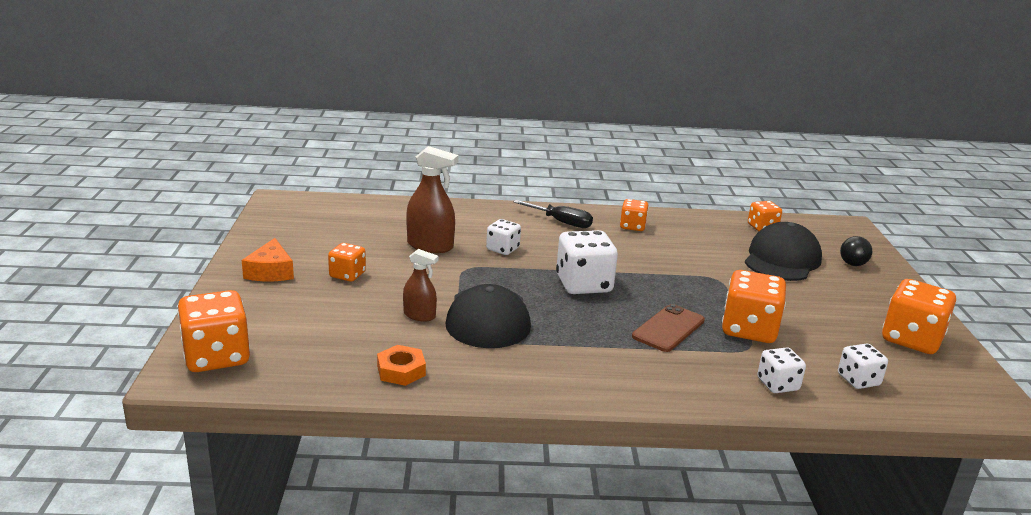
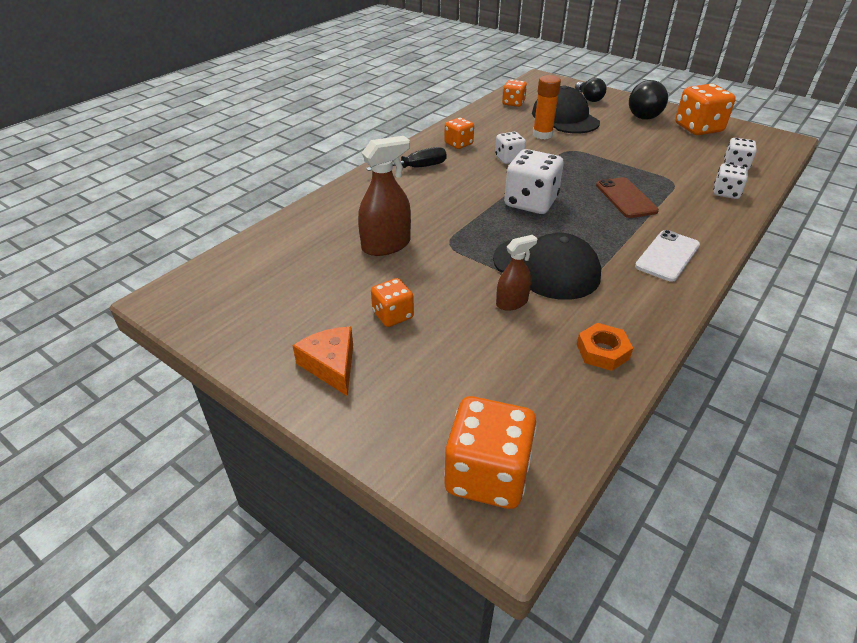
camera: 50 degrees left, 15 degrees up
(270, 271) = (331, 365): orange cheese -> orange cheese turned 150 degrees counterclockwise
(502, 249) = (433, 212): white dice -> white dice (509, 159)
(592, 373) = (667, 256): none -> white phone
(722, 258) = (542, 135): none -> orange glue stick
(749, 330) = (649, 170): orange dice -> none
(884, 300) = (645, 113): none -> black light bulb

